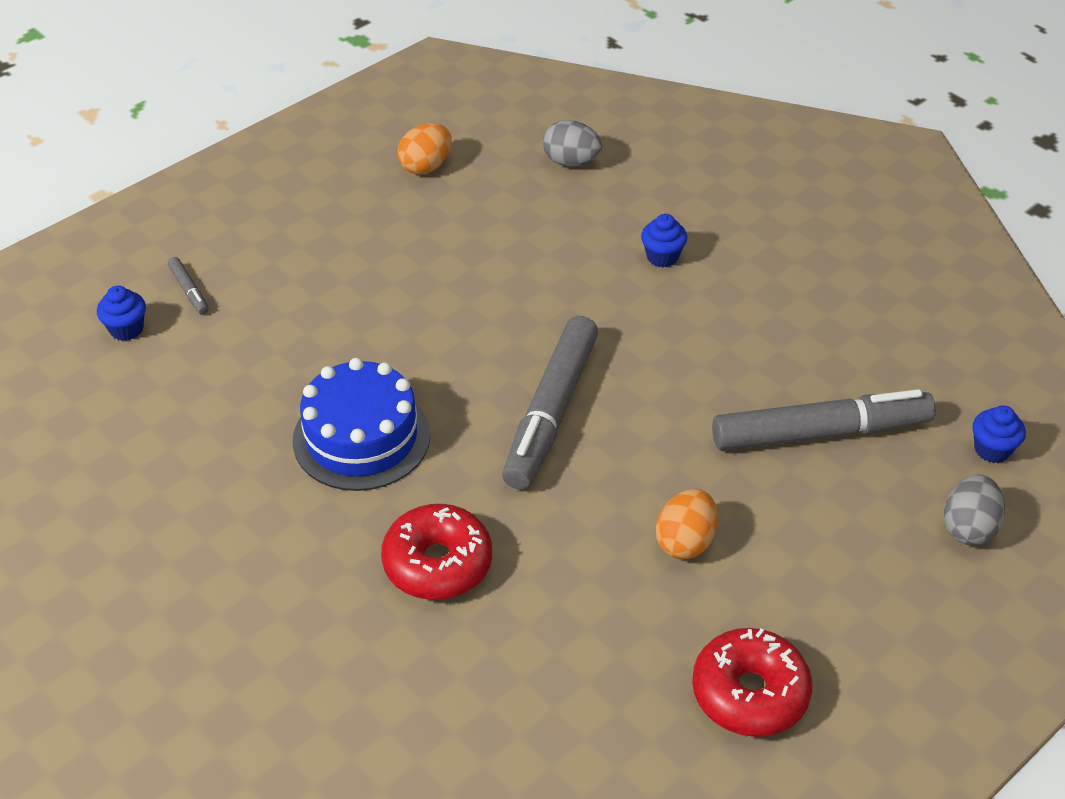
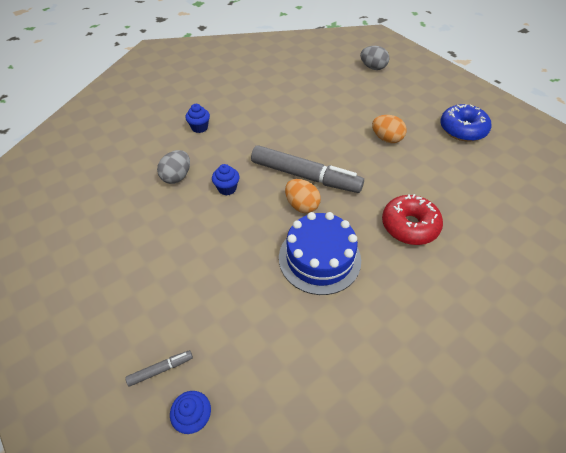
camera: 85 degrees left, 5 degrees up
(426, 166) = (79, 220): orange egg -> orange egg (301, 205)
(571, 162) = (107, 154): grey egg -> grey egg (177, 177)
(749, 693) = (462, 129): red donut -> blue donut
(820, 433) = (323, 95): grey marker -> none
(992, 449) = (334, 57): blue cupcake -> blue cupcake (227, 188)

